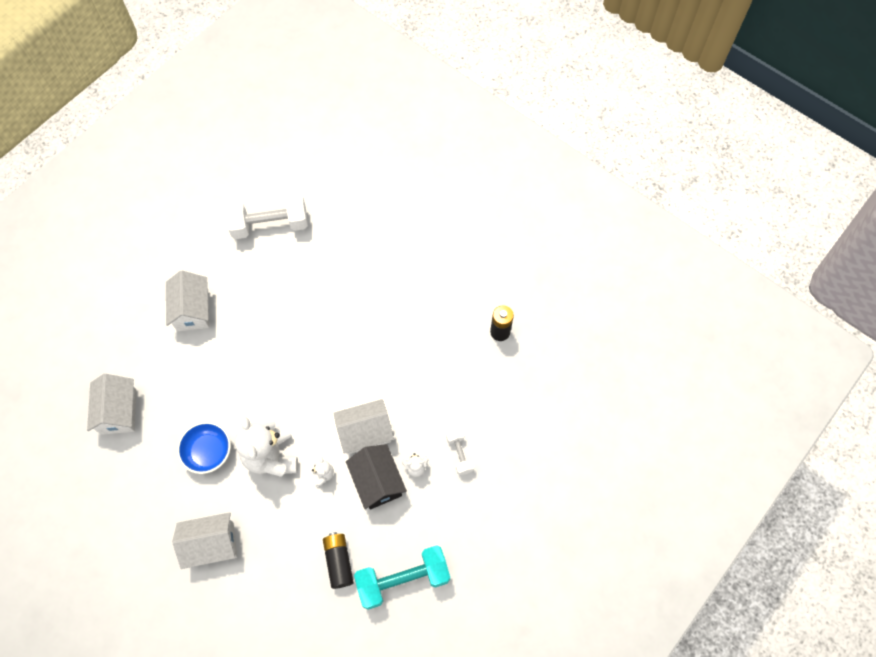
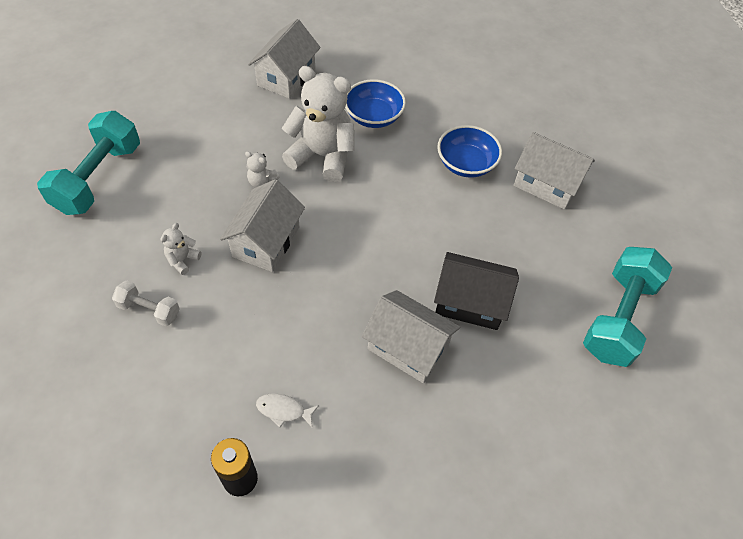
camera: 125 degrees right, 10 degrees down
(119, 411) = (474, 81): white house -> white house (408, 347)
(210, 365) = (466, 164): none -> blue bowl
(270, 225) = (618, 317): white dumbbell -> turquoise dumbbell
(339, 561) = (171, 145): black battery -> none
(377, 481) = (206, 218): black house -> black house (470, 302)
(453, 340) = (284, 410): none -> white fish

